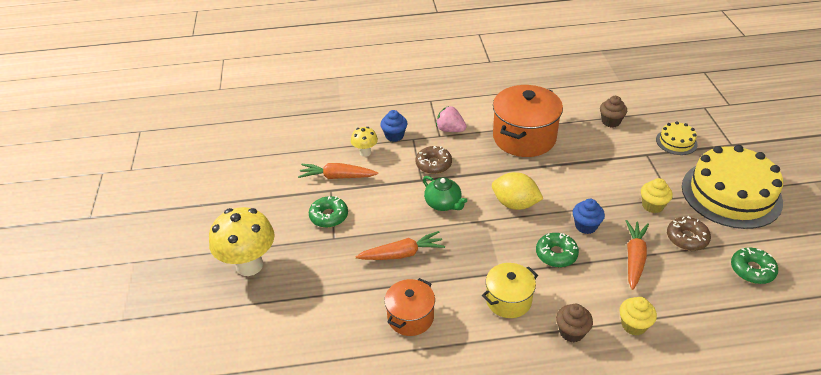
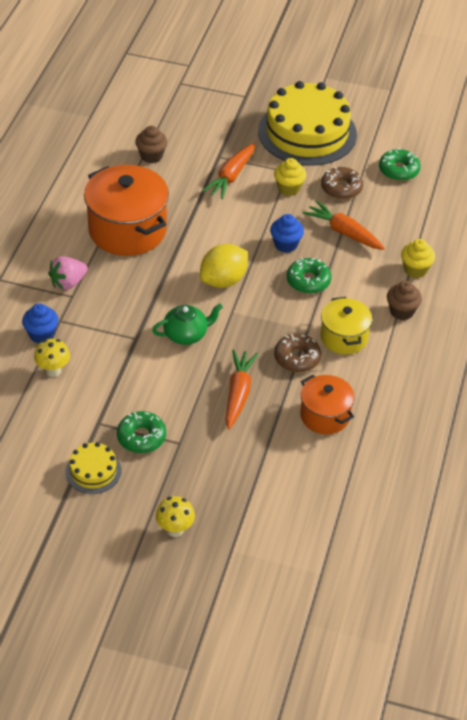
camera: 70 degrees left, 5 degrees up
(249, 265) = (175, 530): yellow mushroom -> yellow mushroom, size x0.50
(337, 177) = (79, 410): orange carrot -> orange carrot (231, 176)
(433, 164) = (117, 319): brown donut -> brown donut (297, 358)
(676, 142) = (215, 128): yellow cake -> yellow cake (93, 471)

